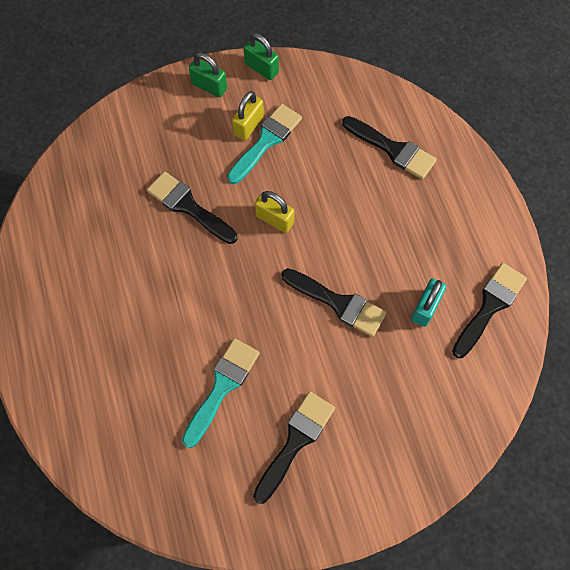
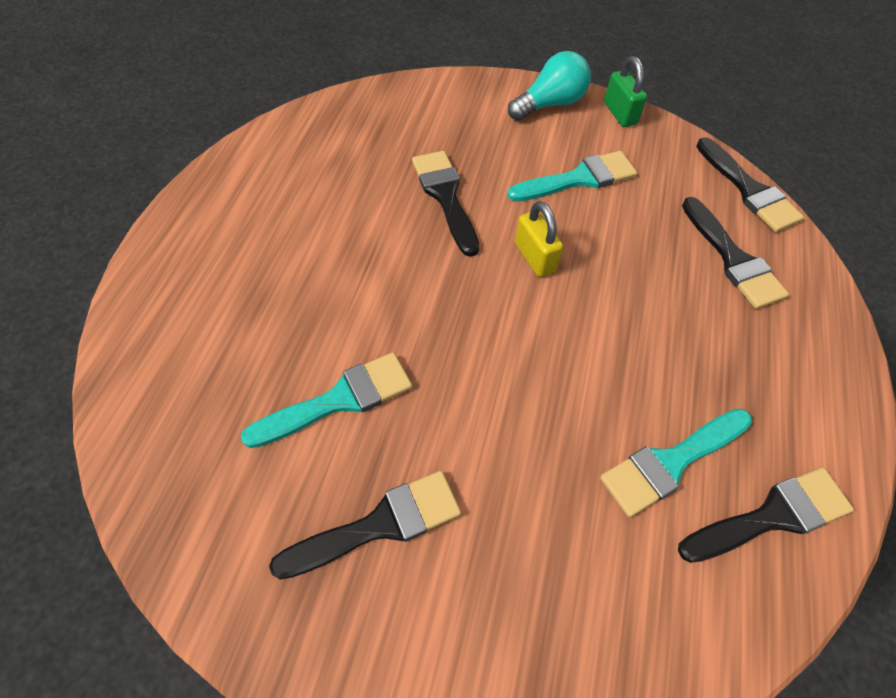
camera: 30 degrees right, 10 degrees down
(209, 86) = (550, 104): green padlock -> turquoise light bulb
(248, 126) = (568, 156): yellow padlock -> none
(338, 303) = (552, 389): black brush -> black brush (749, 190)
(425, 308) = (670, 462): turquoise padlock -> turquoise brush

